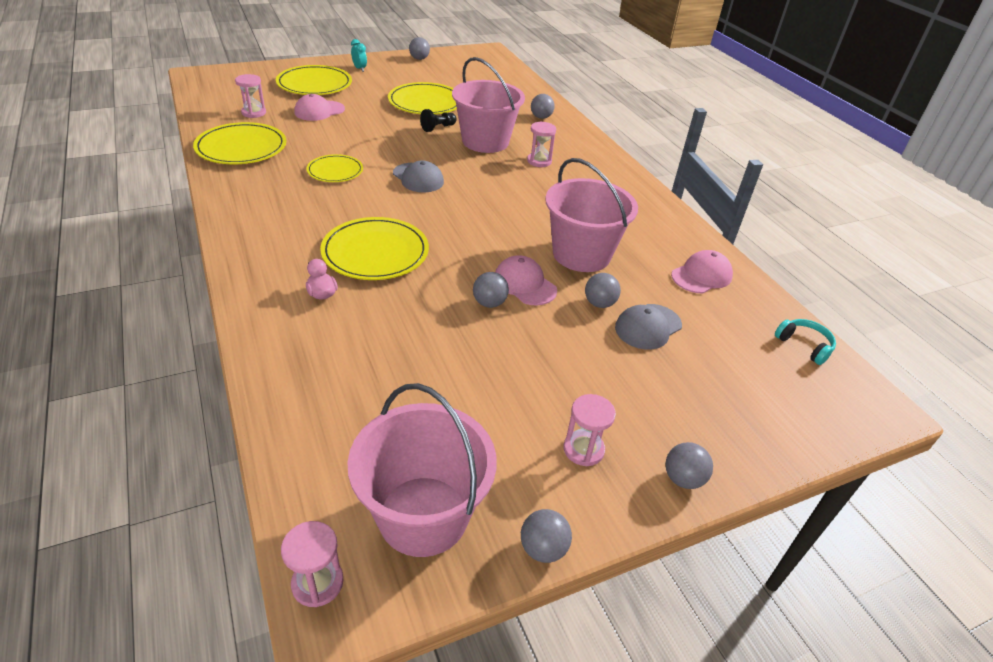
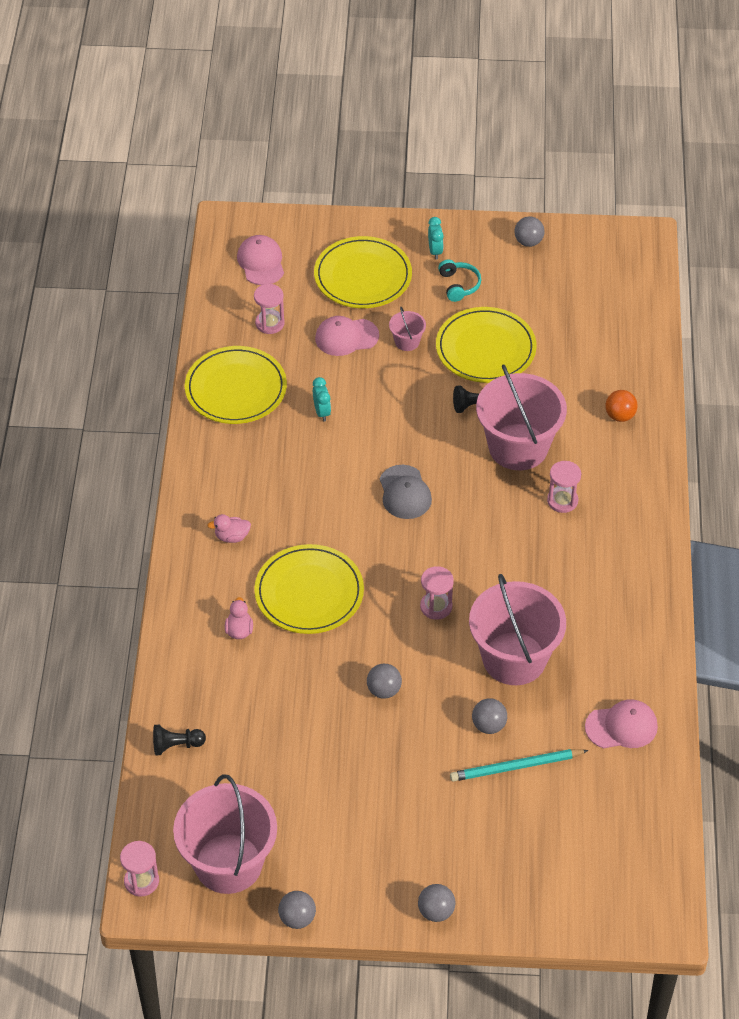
camera: 30 degrees right, 10 degrees up
(281, 231) = (232, 537): none -> pink duck
(298, 410) = (176, 745): none -> black pawn
(322, 148) = (322, 412): none -> turquoise clock
(335, 171) = (320, 456): yellow plate -> none
(367, 107) = (407, 341): none -> pink bucket
(524, 284) = (431, 678): pink cap -> pink cap (261, 262)
(541, 117) = (620, 416): grey ball -> orange ball
(583, 449) = (375, 859): pink hourglass -> pink hourglass (436, 606)
(648, 327) = (516, 767): grey cap -> turquoise pencil
(804, 345) = (654, 839): turquoise headphones -> turquoise headphones (459, 285)

